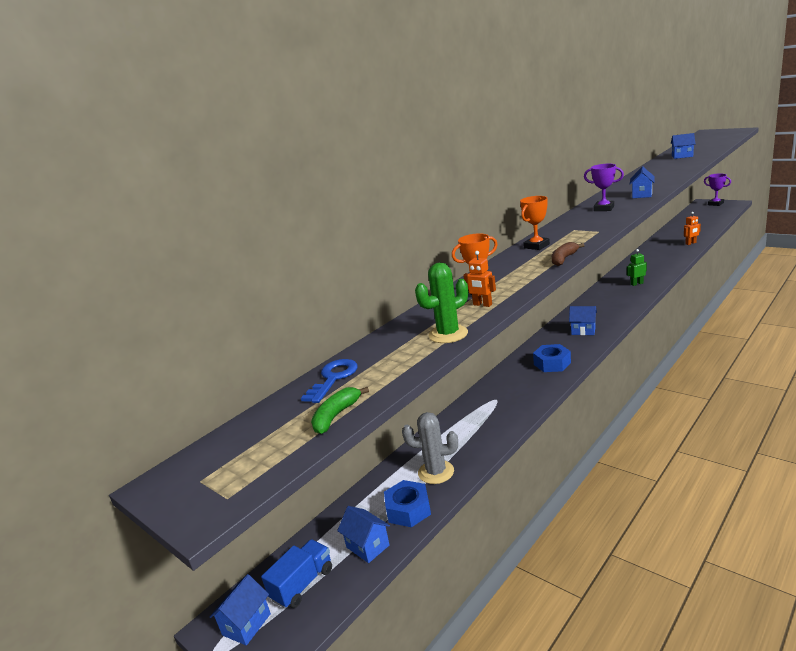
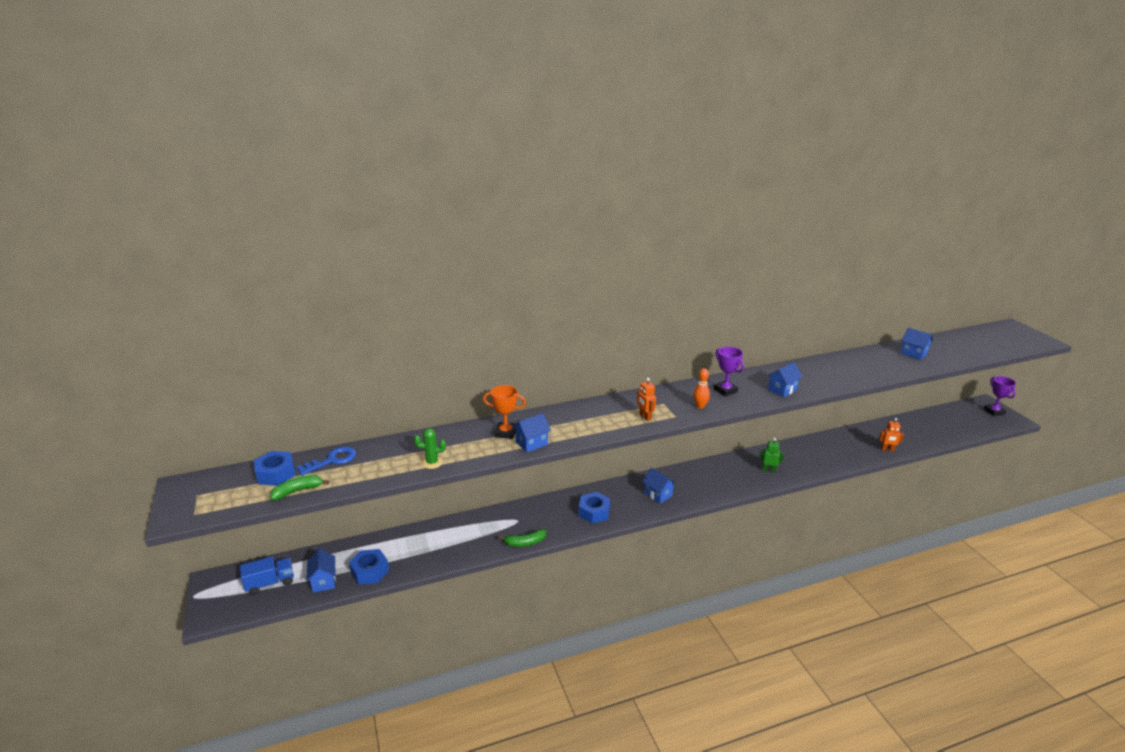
camera: 25 degrees right, 5 degrees up
(246, 624) = (223, 589): blue house -> blue house (531, 443)
(281, 416) = (276, 474): none -> blue nut
(436, 472) = (414, 555): grey cactus -> none
(448, 334) = (432, 462): green cactus -> green cactus, size x0.66
(482, 305) = (487, 448): orange robot -> orange robot (645, 417)
(527, 410) = (525, 542): none -> green banana
(536, 246) = (610, 407): orange trophy -> none
(564, 259) = (602, 433): brown banana -> none
(604, 221) = (700, 406): none -> orange bowling pin

